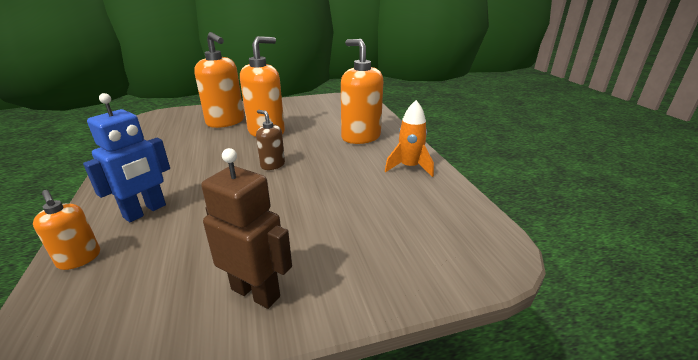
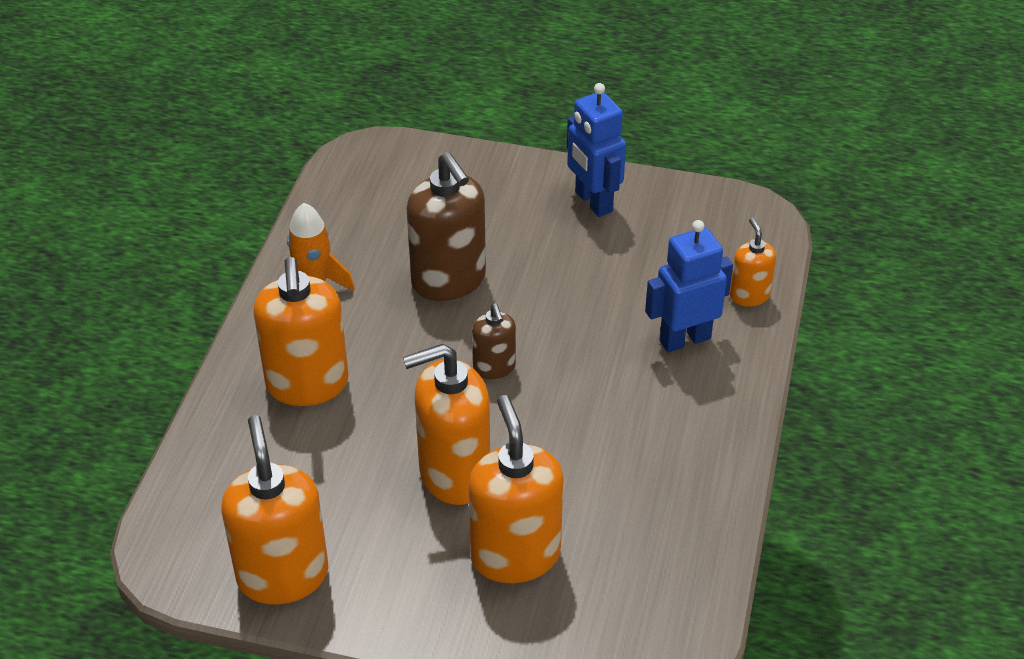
camera: 150 degrees left, 15 degrees up
(256, 292) = (593, 202): brown robot -> blue robot
(311, 102) = (283, 575): none -> orange soap dispenser
(334, 192) = (449, 280): none -> brown soap dispenser

